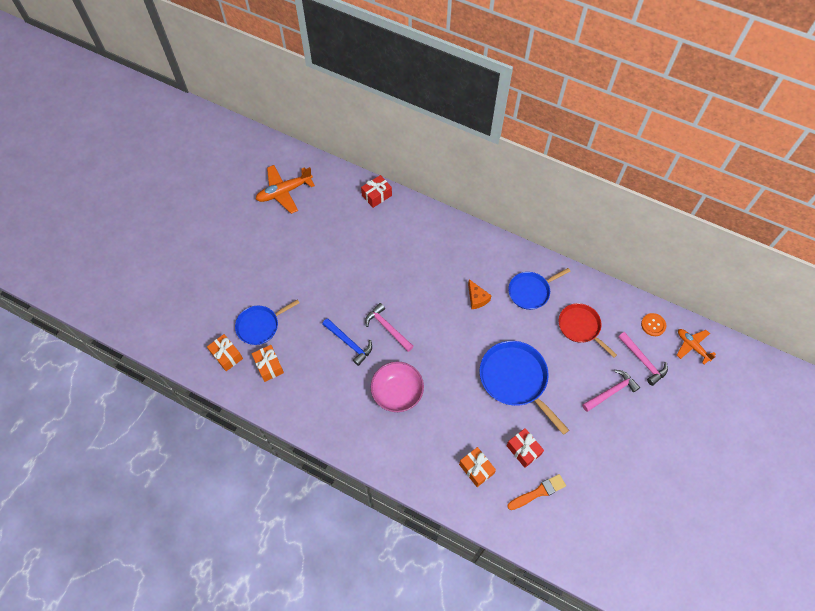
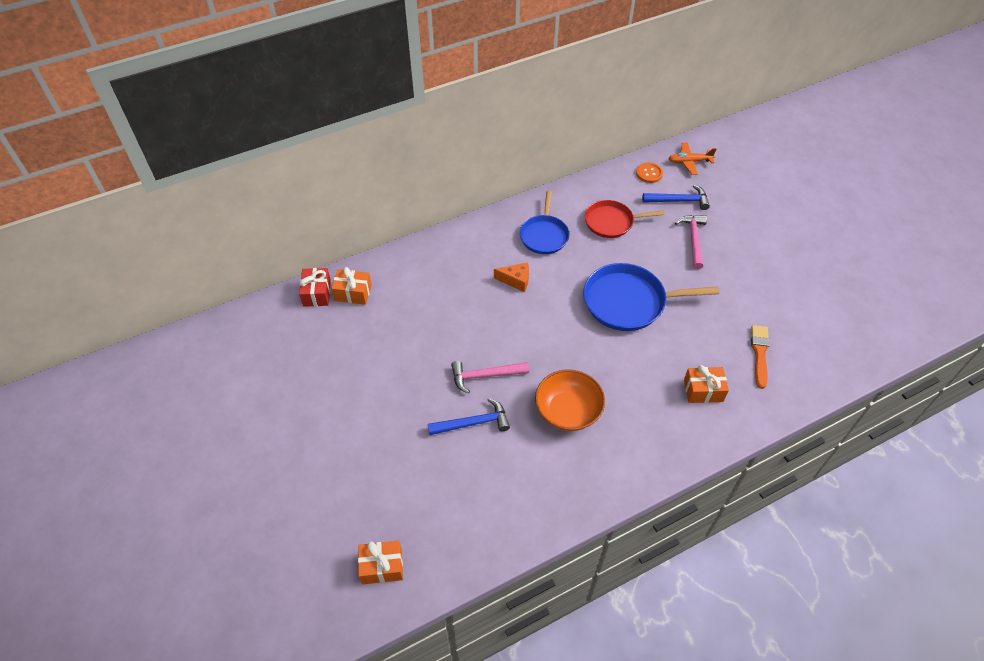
camera: 55 degrees left, 10 degrees down
(260, 325) = (373, 504): blue pan -> none
(269, 366) = (435, 524): orange gift -> orange gift (353, 293)
(284, 192) = (221, 376): orange plane -> none
(397, 392) = (568, 411): pink bowl -> orange bowl
(523, 450) = (708, 339): red gift -> none
(643, 361) = (679, 201): pink hammer -> blue hammer

